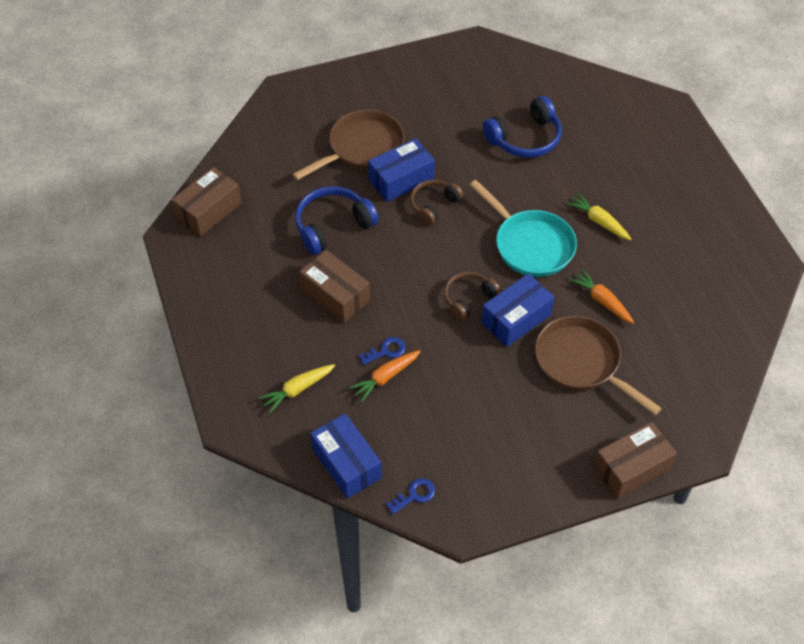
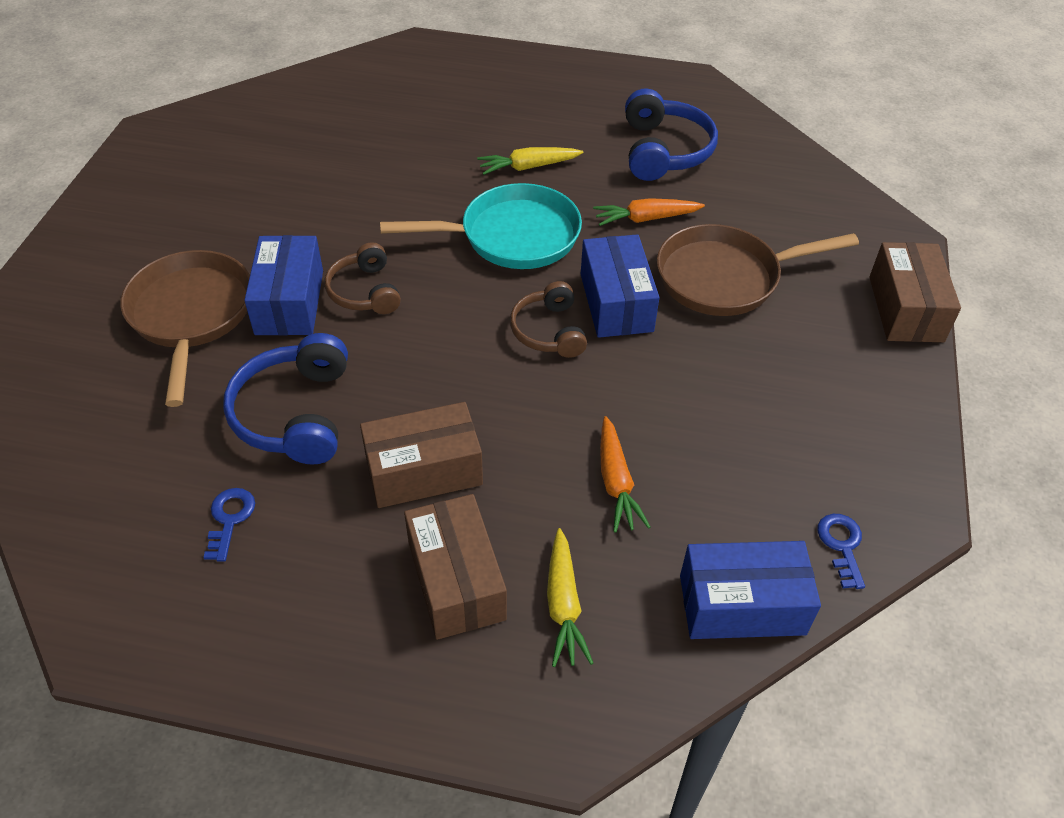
camera: 60 degrees left, 5 degrees down
(208, 211) = (105, 560): brown box -> brown box (456, 580)
(386, 351) = (570, 459): blue key -> blue key (229, 519)
(525, 138) = (345, 164): blue headphones -> blue headphones (663, 151)

